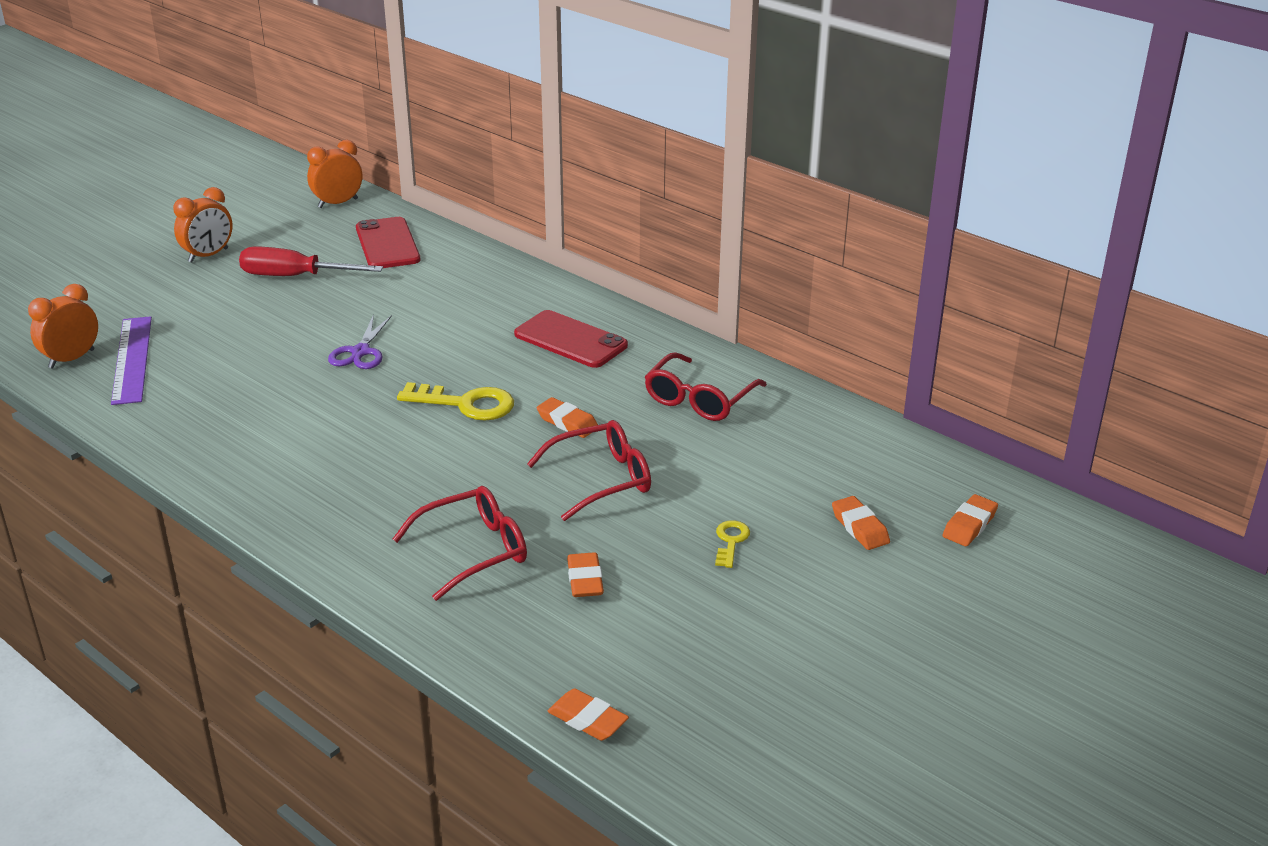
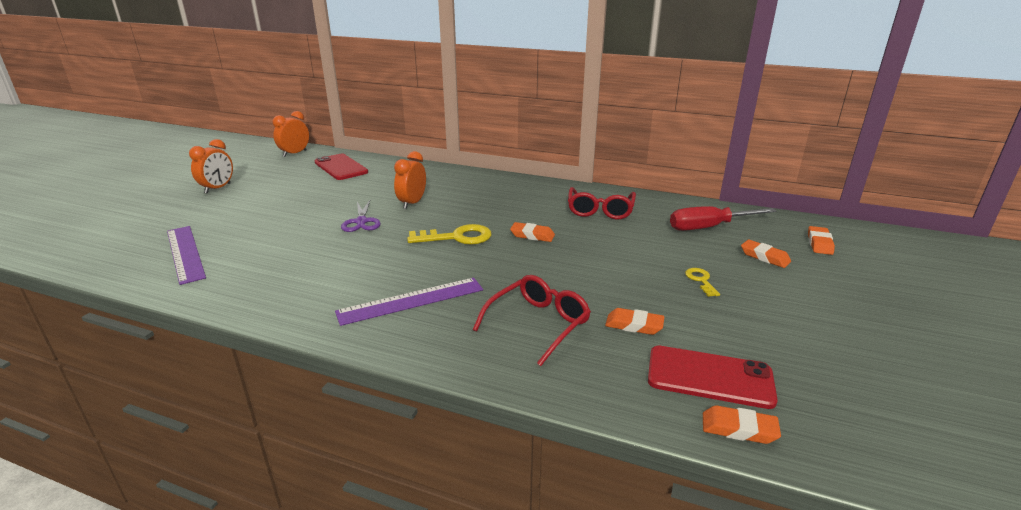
camera: 20 degrees left, 5 degrees down
(71, 359) = (132, 261): orange clock -> orange clock (412, 203)
(295, 276) = (288, 190): red screwdriver -> red screwdriver (709, 227)
(350, 485) = (411, 300): none -> purple ruler
(570, 340) = (495, 195): red phone -> red phone (709, 377)
(585, 580) = (634, 325): orange eraser -> orange eraser turned 45 degrees counterclockwise
(601, 479) = (584, 262): red glasses -> none

